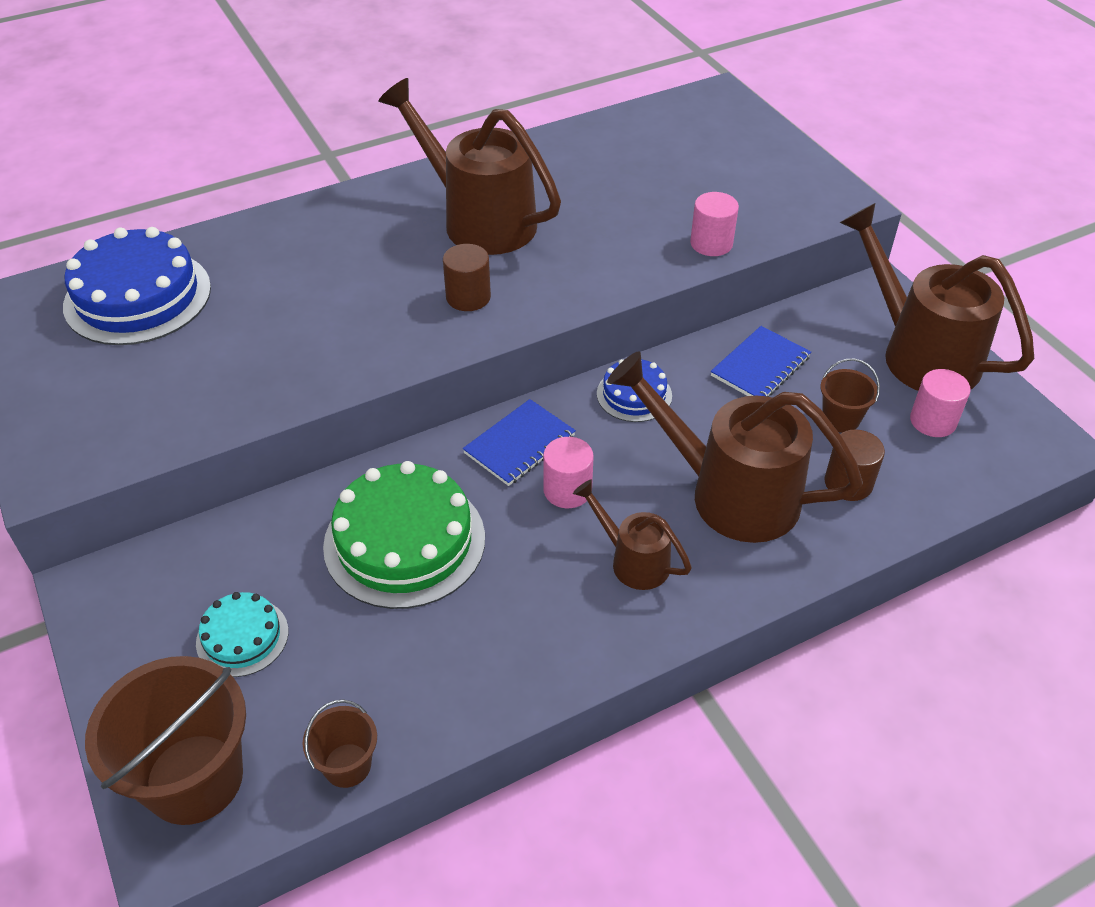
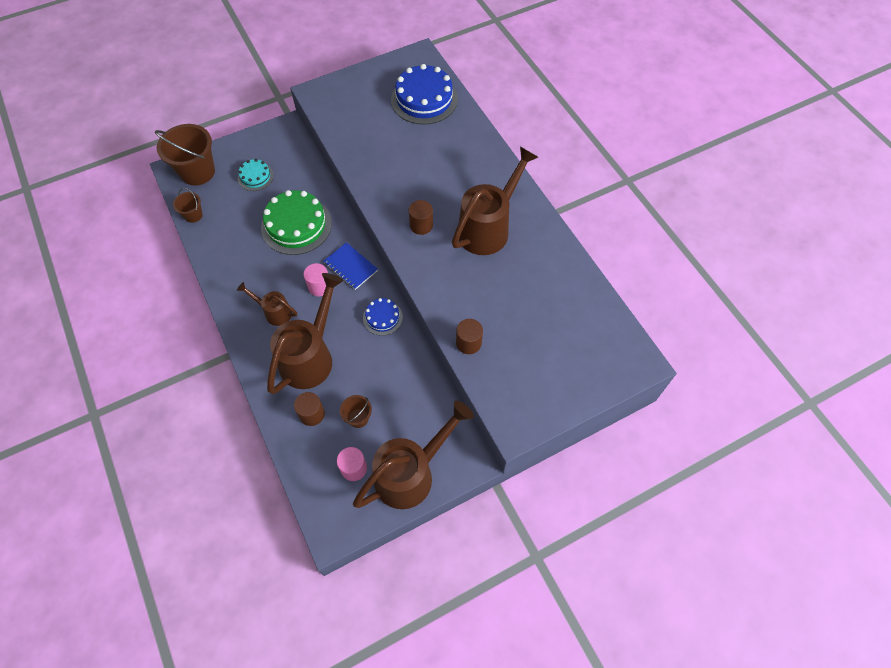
camera: 90 degrees right, 15 degrees up
(633, 561) = (274, 312): brown watering can -> brown watering can turned 105 degrees counterclockwise
(711, 243) = (468, 343): pink cylinder -> brown cylinder
(760, 366) = (402, 381): blue notebook -> none

